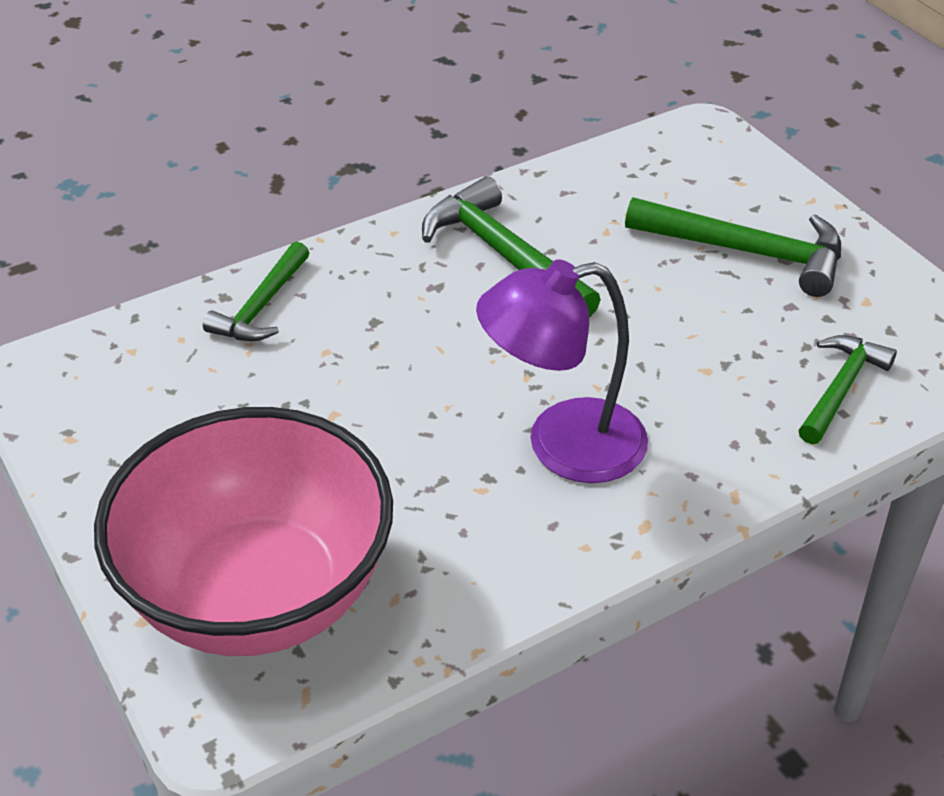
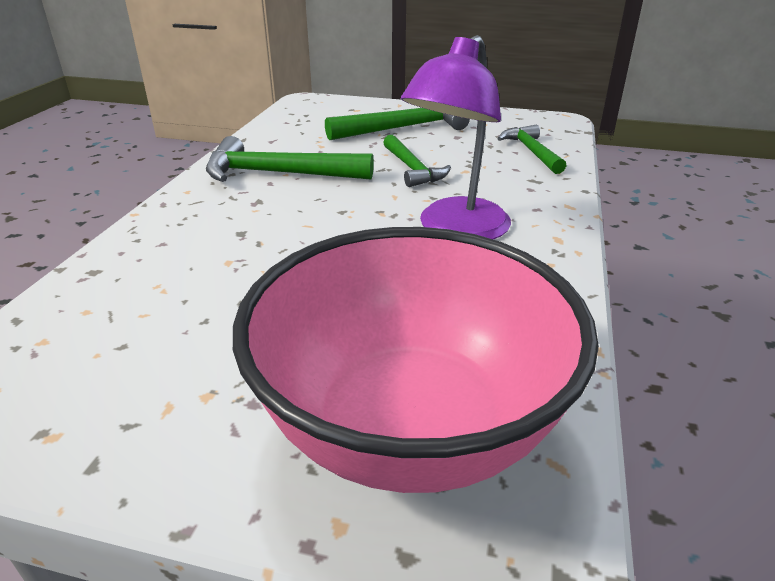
camera: 45 degrees left, 10 degrees down
(262, 306) = (136, 262): green hammer -> green hammer (412, 169)

